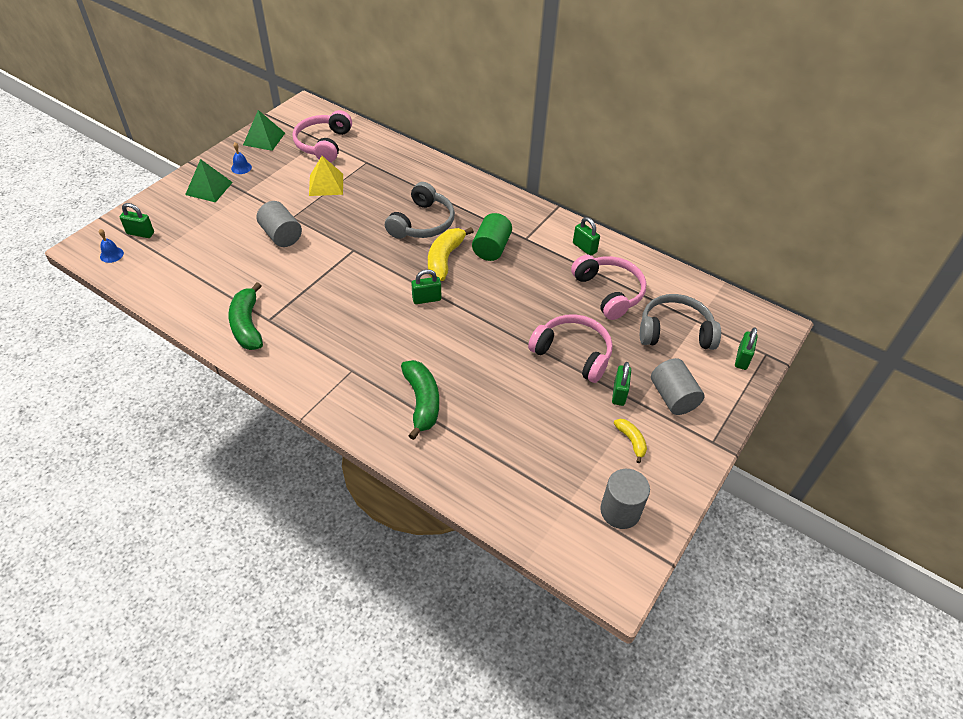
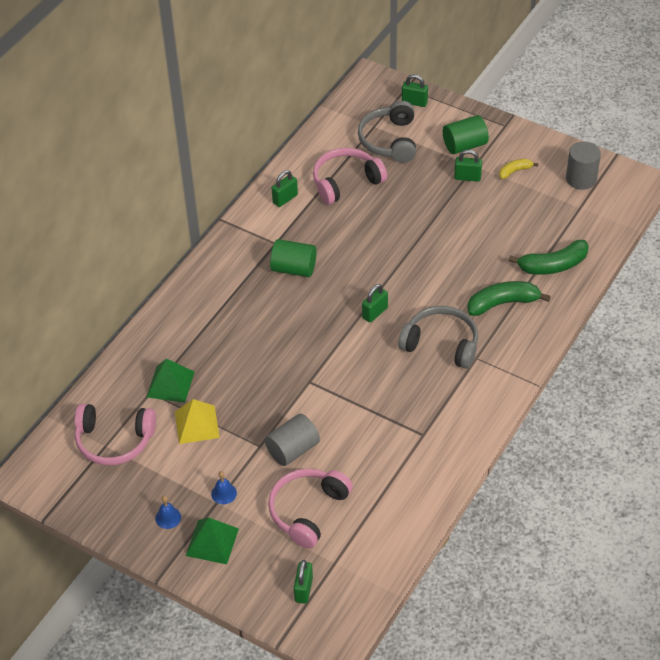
camera: 90 degrees left, 0 degrees up
(111, 255) = (344, 607): blue bell -> blue bell (224, 493)
(247, 325) = (434, 450): green banana -> green banana (553, 265)
(264, 139) = (103, 507): green pyramid -> green pyramid (170, 384)
(422, 223) = (259, 328): grey headphones -> grey headphones (441, 344)
(426, 299) = (375, 313): green padlock -> green padlock turned 60 degrees clockwise
(444, 259) = (315, 304): yellow banana -> none
(573, 353) = (427, 206): pink headphones -> pink headphones (308, 511)
(673, 397) = (464, 145): grey cylinder -> green cylinder

